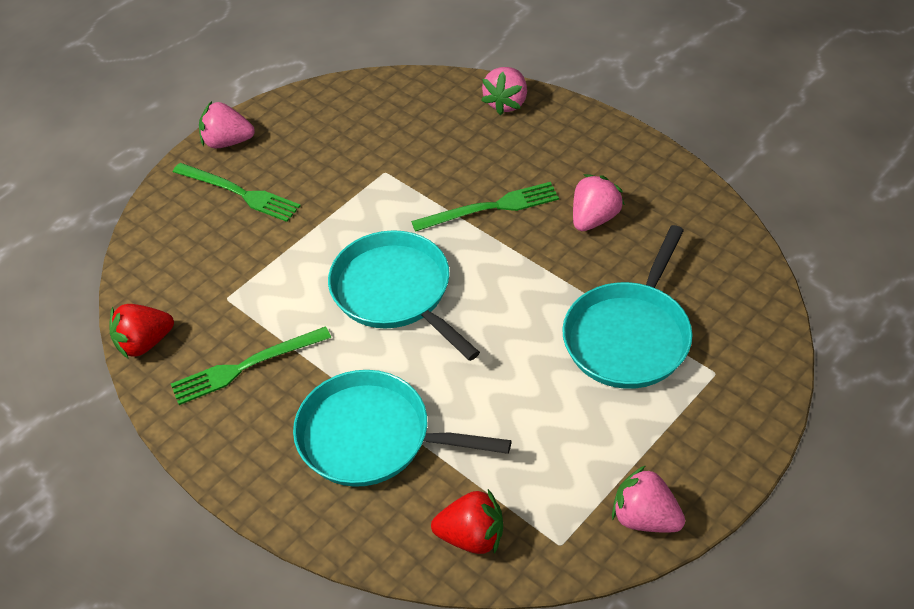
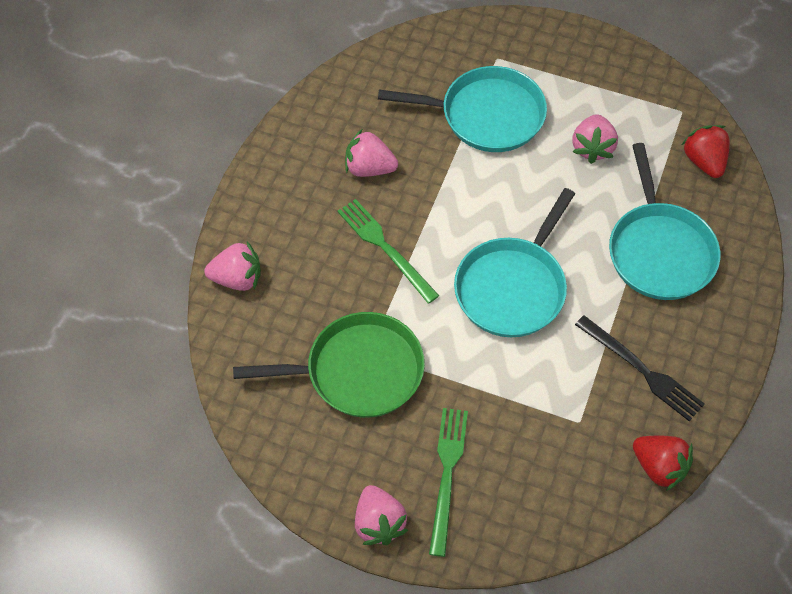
camera: 115 degrees left, 10 degrees up
(246, 366) = (642, 370): green fork -> black fork
(370, 160) = (358, 371): none -> green pan
(645, 518) = (636, 71): pink strawberry -> pink strawberry (592, 148)

